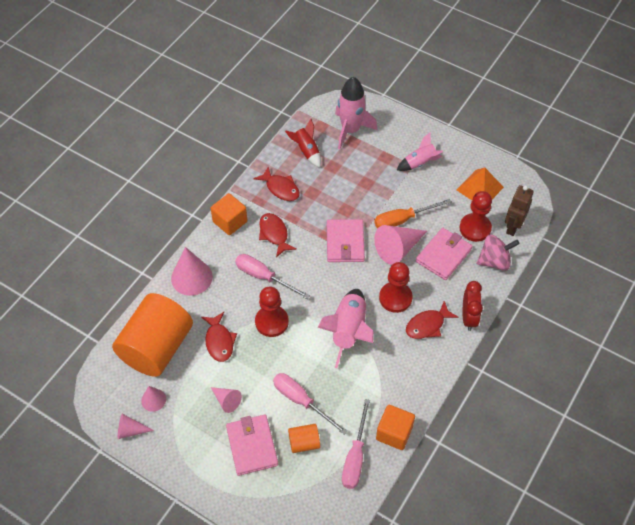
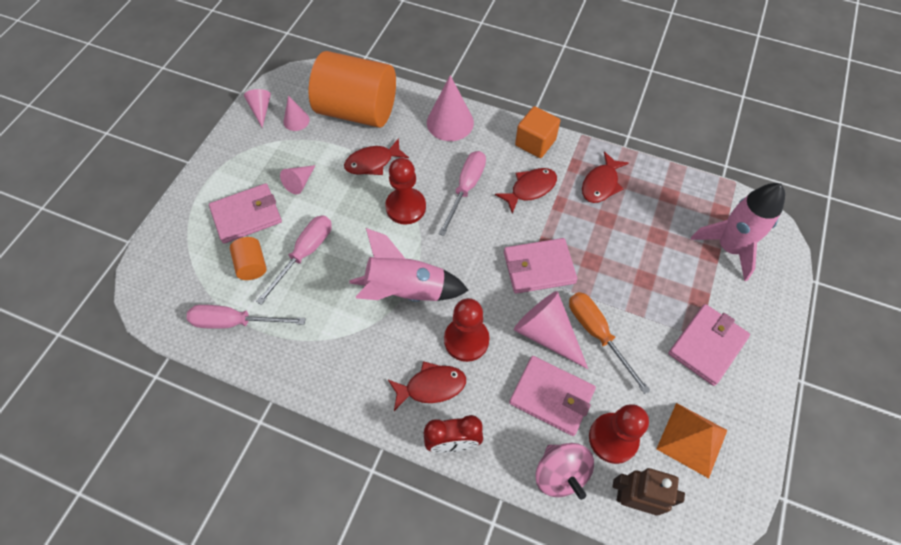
camera: 80 degrees right, 5 degrees up
(306, 151) = (671, 202): red rocket -> none
(394, 433) = (268, 362): orange cube -> none
(420, 163) = (707, 345): pink rocket -> pink wallet
(427, 325) = (431, 386): red fish -> red fish turned 120 degrees clockwise

